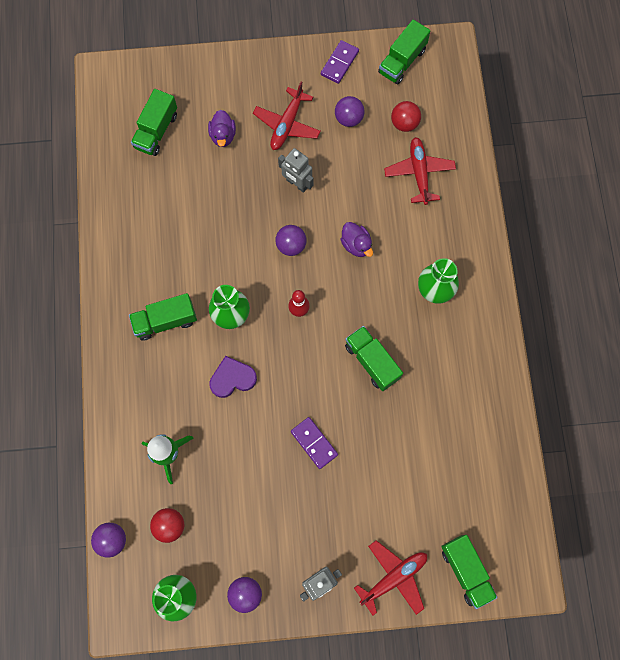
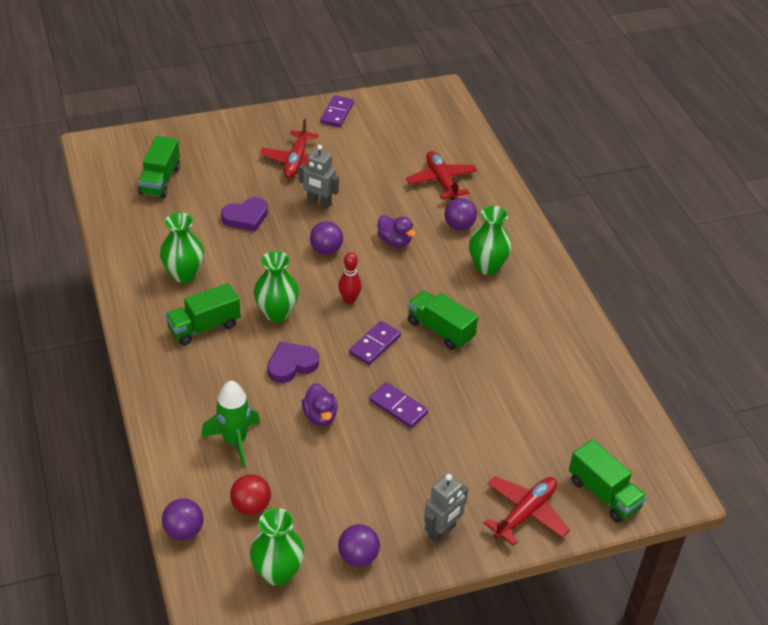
camera: 15 degrees left, 30 degrees down
(158, 255) = (184, 274): none -> green vase
(223, 135) = (232, 176): purple duck -> purple duck (320, 416)
(226, 192) = (246, 217): none -> purple heart
(310, 368) = (375, 345): none -> purple domino
(348, 119) = (358, 150): purple ball -> purple ball (459, 226)
(402, 61) = (398, 106): green truck -> none
(404, 123) = (415, 148): red ball -> none

